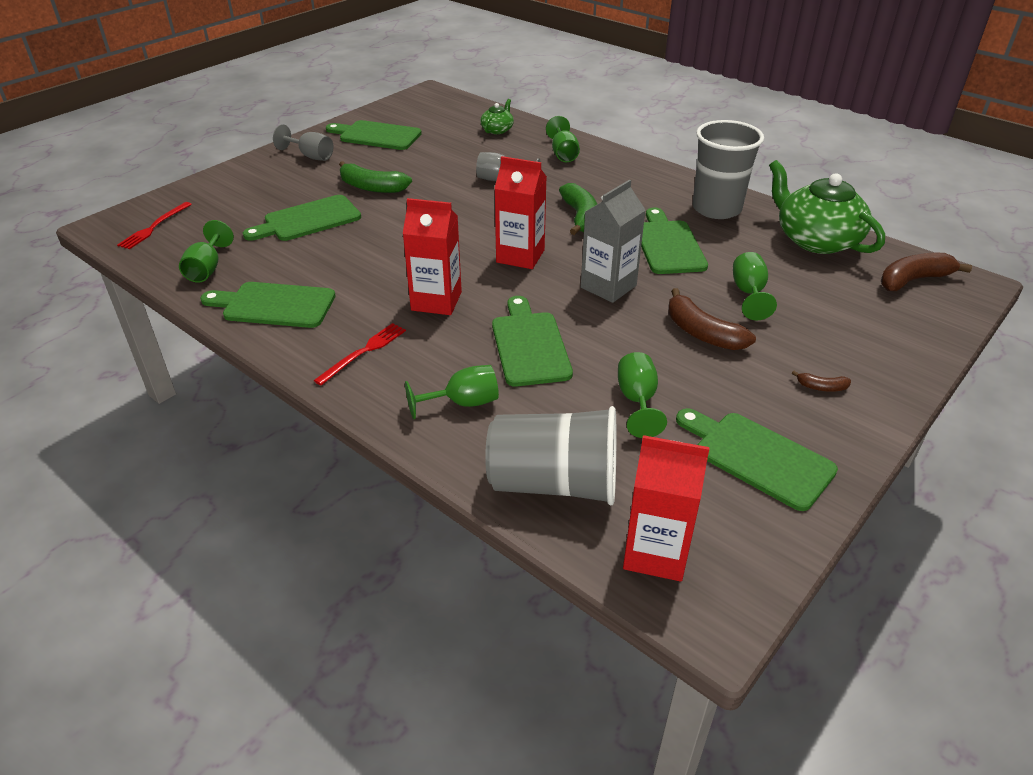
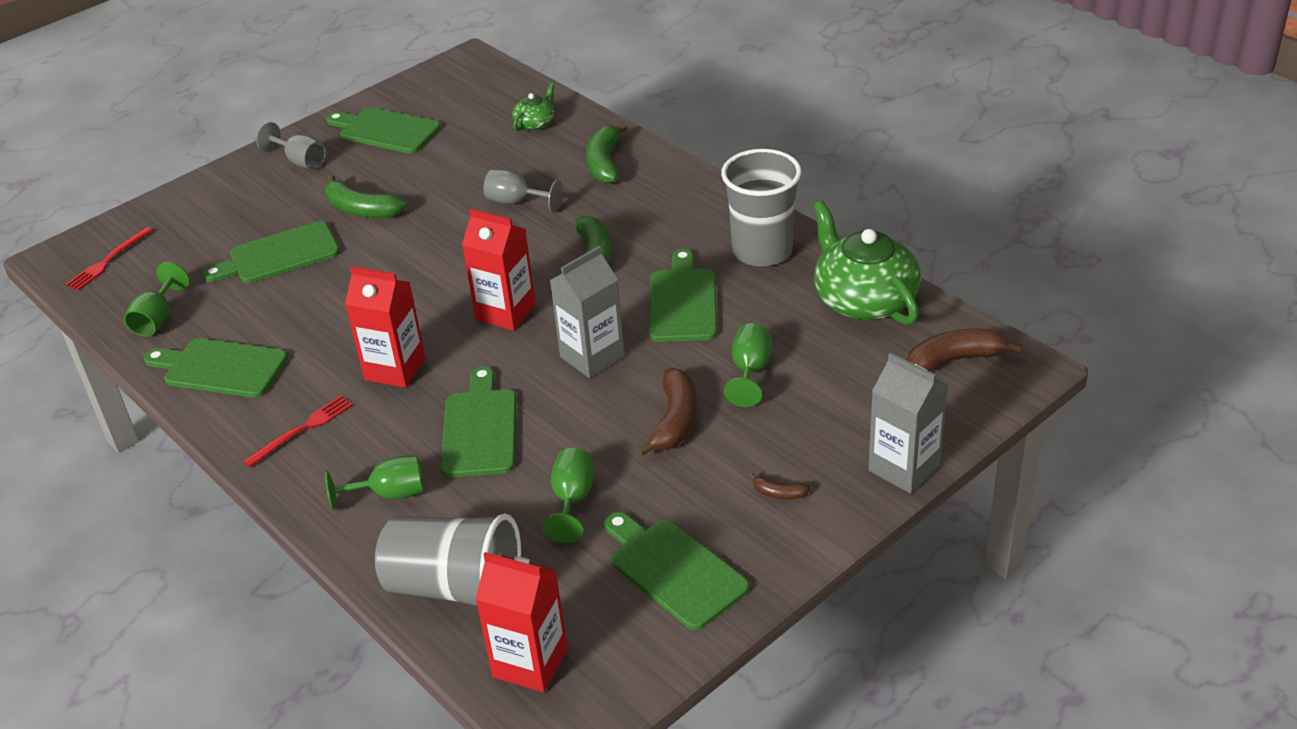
camera: 10 degrees right, 0 degrees up
(563, 154) = (604, 163): green goblet -> green banana
(702, 333) = (675, 421): brown banana -> brown banana turned 135 degrees counterclockwise
(919, 362) = (904, 468): none -> grey carton

